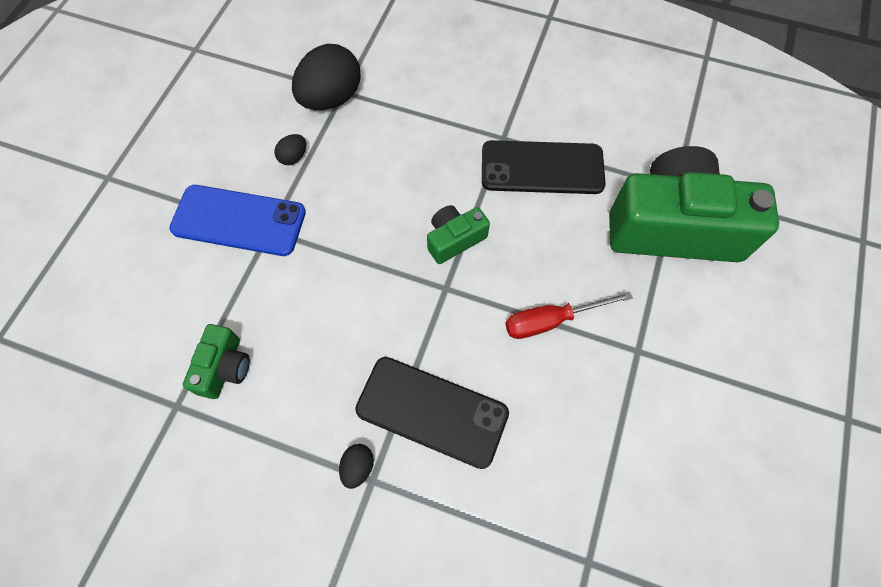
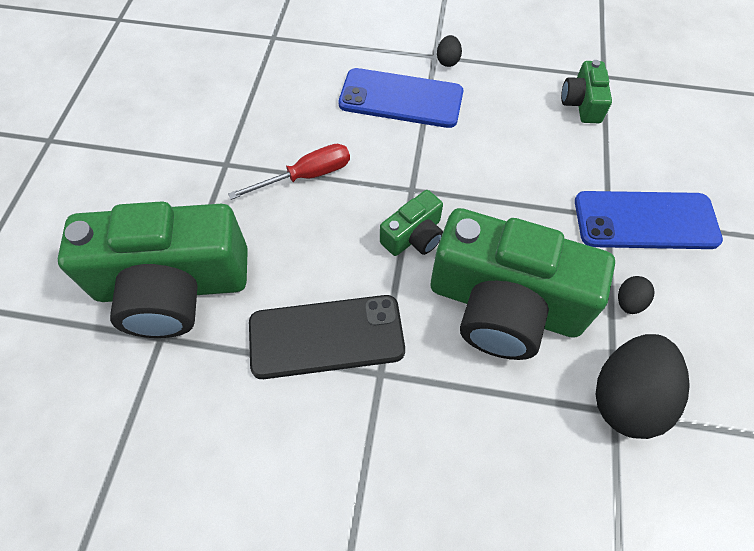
camera: 170 degrees right, 5 degrees down
(394, 170) = (504, 305): none -> green camera
(432, 411) = (401, 99): black phone -> blue phone

